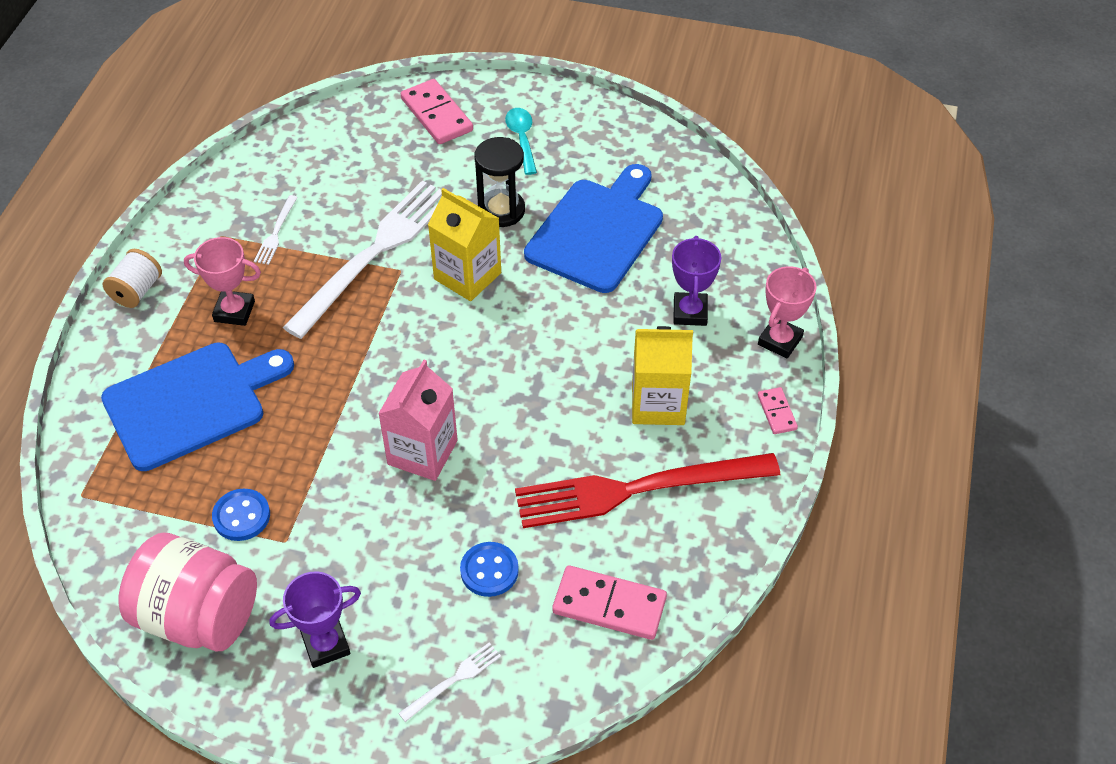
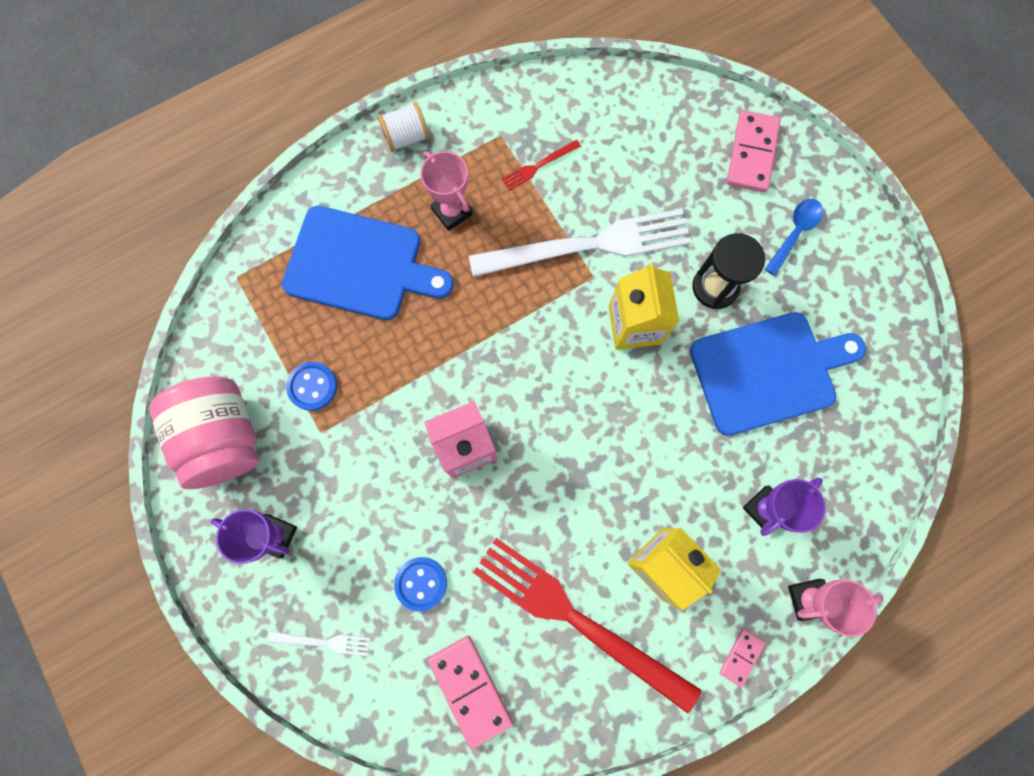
camera: 45 degrees right, 25 degrees up
(276, 232) = (539, 166): white fork -> red fork
(522, 139) = (795, 233): turquoise spoon -> blue spoon

